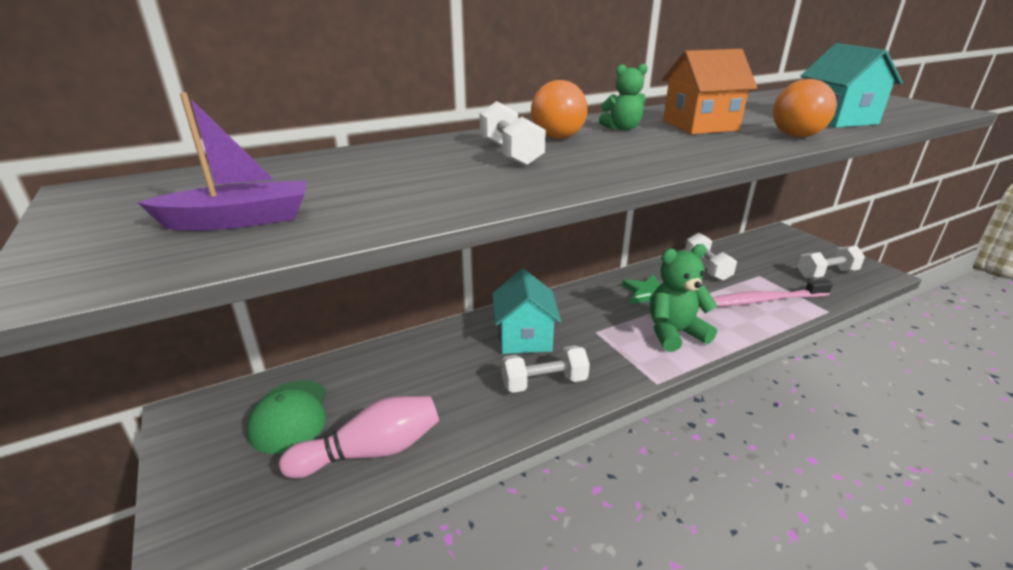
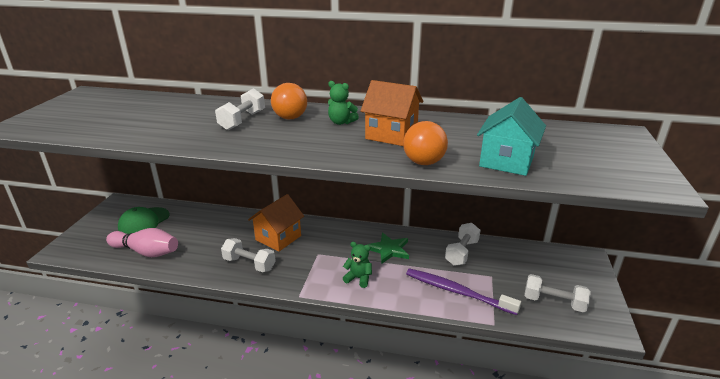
camera: 40 degrees right, 0 degrees up
(239, 220) = (87, 120): purple boat -> none
(524, 338) = (278, 238): turquoise house -> orange house
(674, 333) = (358, 278): green teddy bear -> green teddy bear, size x0.59
(762, 300) = (456, 291): pink toothbrush -> purple toothbrush

